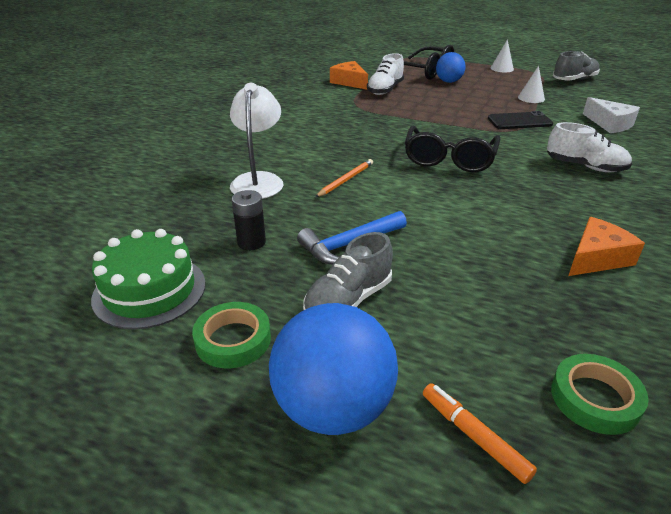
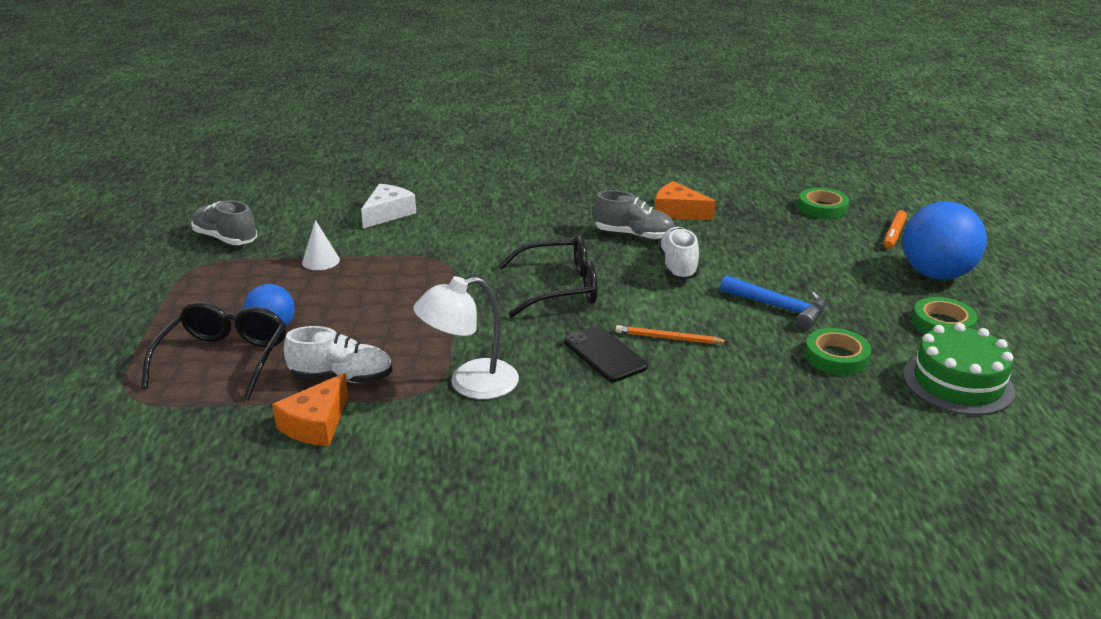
camera: 115 degrees left, 5 degrees down
(251, 242) = (836, 357): black battery -> green tape
(258, 180) = (727, 395): white lamp -> white lamp (470, 383)
(348, 300) = (845, 291): grey shoe -> grey shoe (634, 235)
(502, 68) = (183, 294): white cone -> none
(519, 121) = (414, 261): black phone -> black phone (605, 354)
(585, 167) = (516, 221): white shoe -> white shoe (678, 266)

